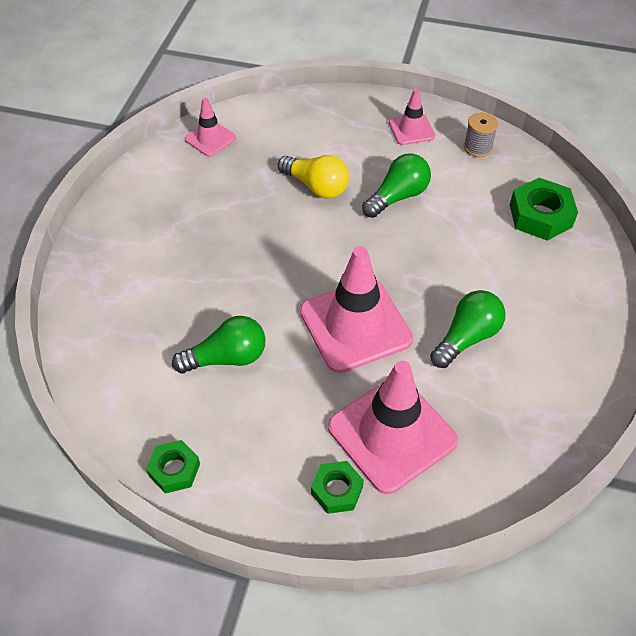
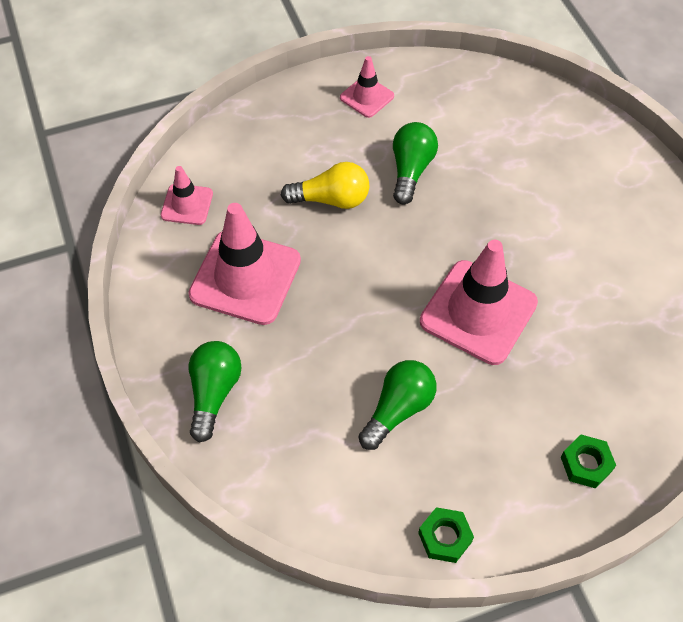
camera: 35 degrees left, 5 degrees up
(392, 434) = (586, 388): pink traffic cone -> pink traffic cone (245, 277)
(467, 337) = (573, 269): green light bulb -> green light bulb (214, 393)
(477, 147) = (438, 86): grey spool -> none
(540, 216) = (540, 124): green nut -> none

